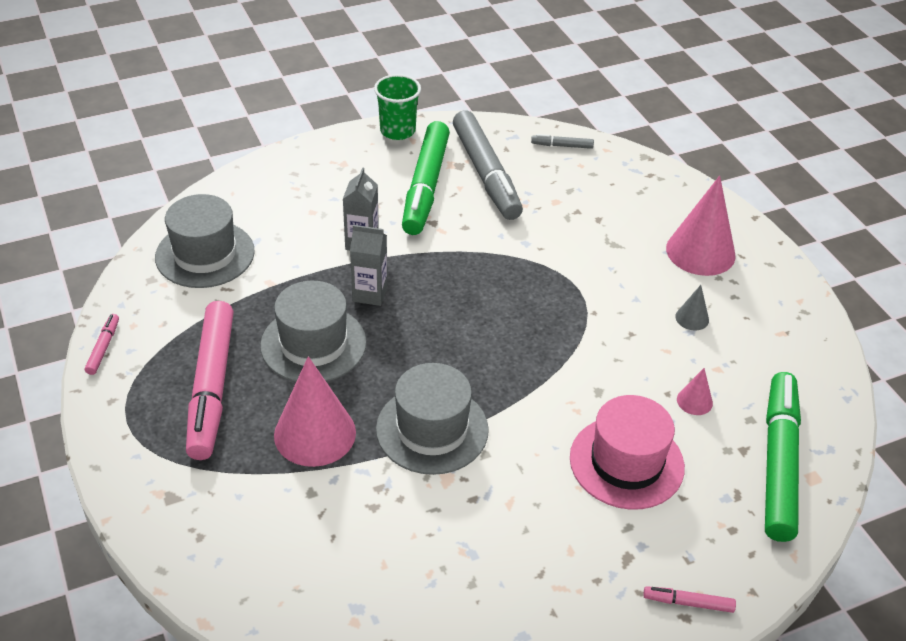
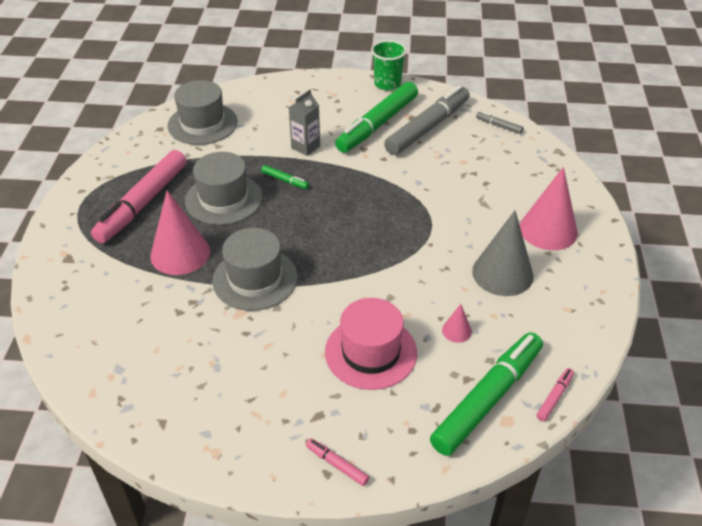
camera: 30 degrees right, 0 degrees up
(103, 348) = (101, 159): pink marker -> pink marker (554, 397)
(370, 294) = (284, 180): grey carton -> green marker
(486, 173) = (427, 128): grey marker -> grey marker turned 150 degrees counterclockwise
(692, 318) = (502, 273): grey cone -> grey cone, size x2.19

